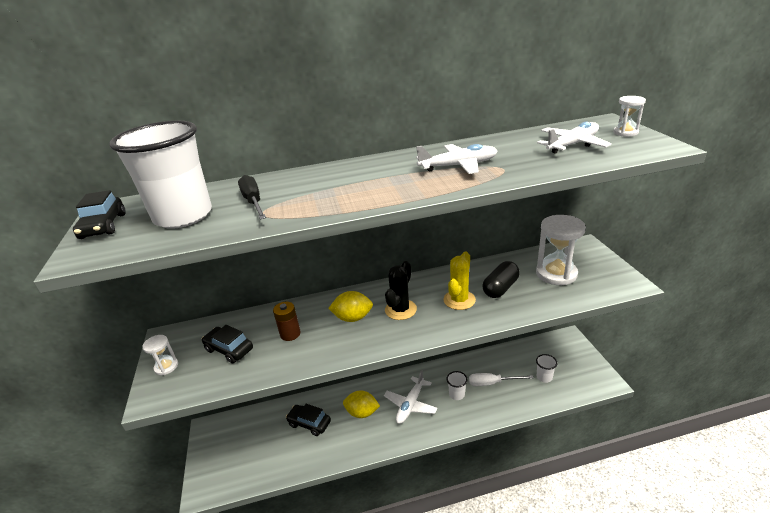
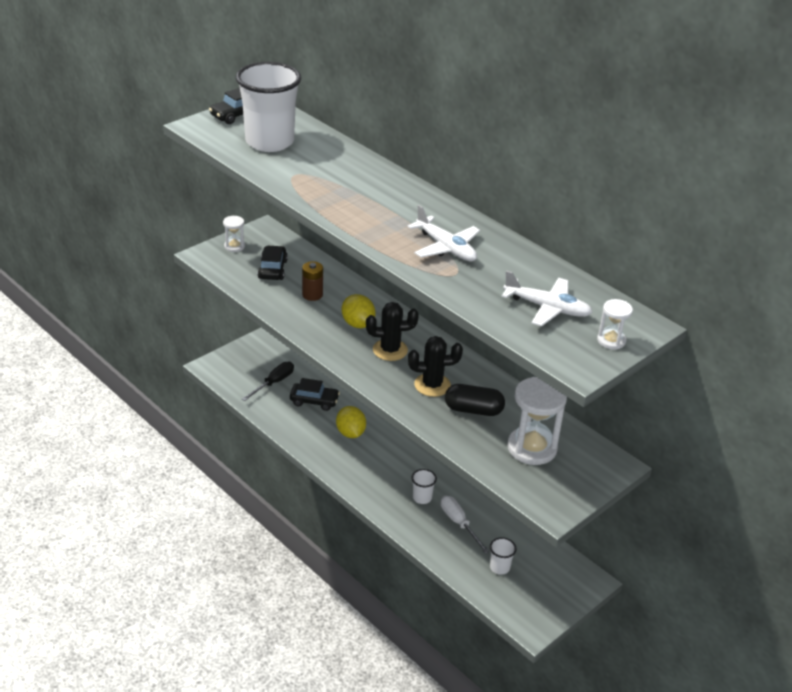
camera: 55 degrees right, 5 degrees up
(253, 202) = (310, 164): black screwdriver -> black screwdriver (273, 383)
(309, 423) = (314, 401): black car -> black car turned 105 degrees clockwise
(410, 404) = (384, 465): white plane -> none
(459, 300) = (432, 385): yellow cactus -> black cactus

